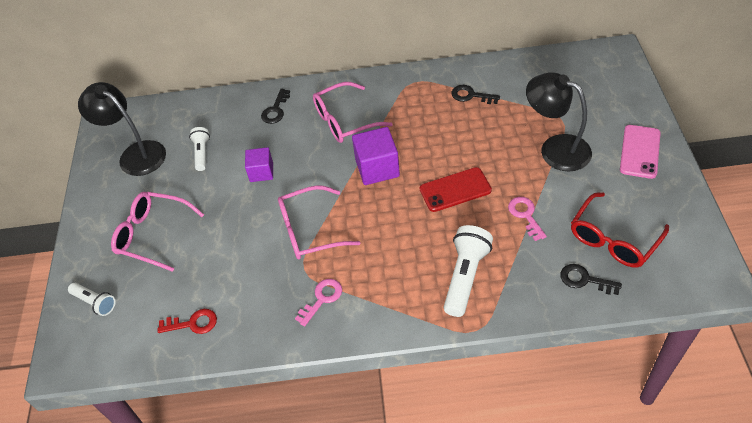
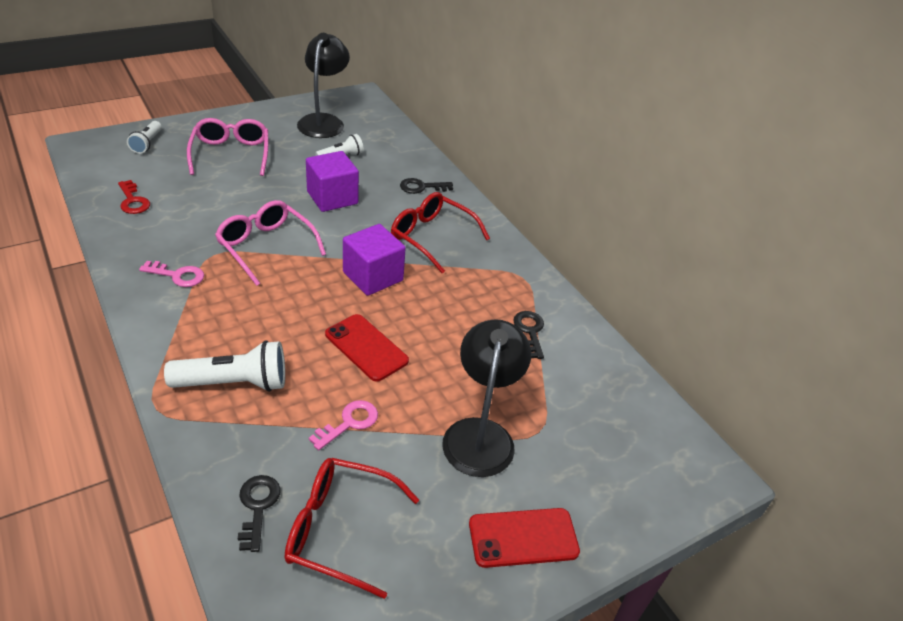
camera: 55 degrees right, 10 degrees down
(261, 172) = (332, 198): purple cube -> purple cube, size x1.56
(345, 120) = (432, 237): pink glasses -> red glasses
(639, 151) = (523, 537): pink phone -> red phone

